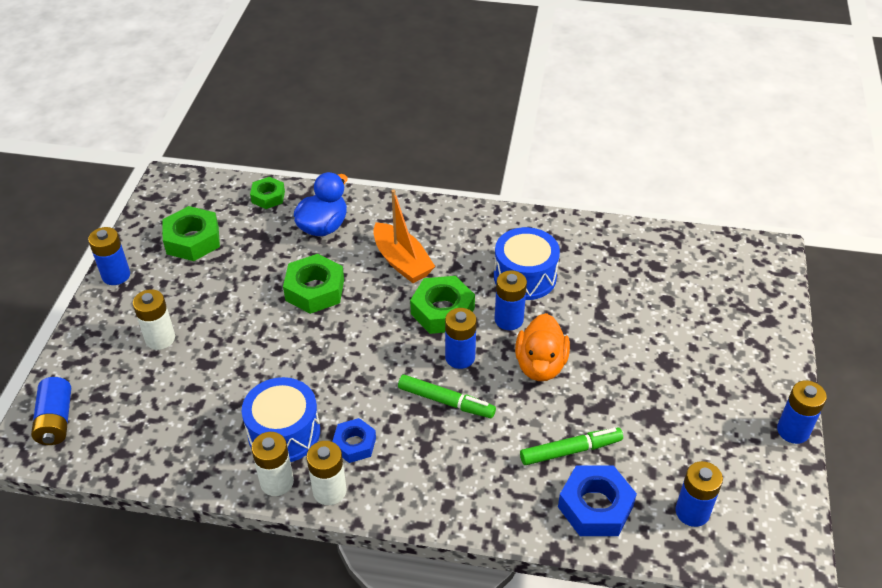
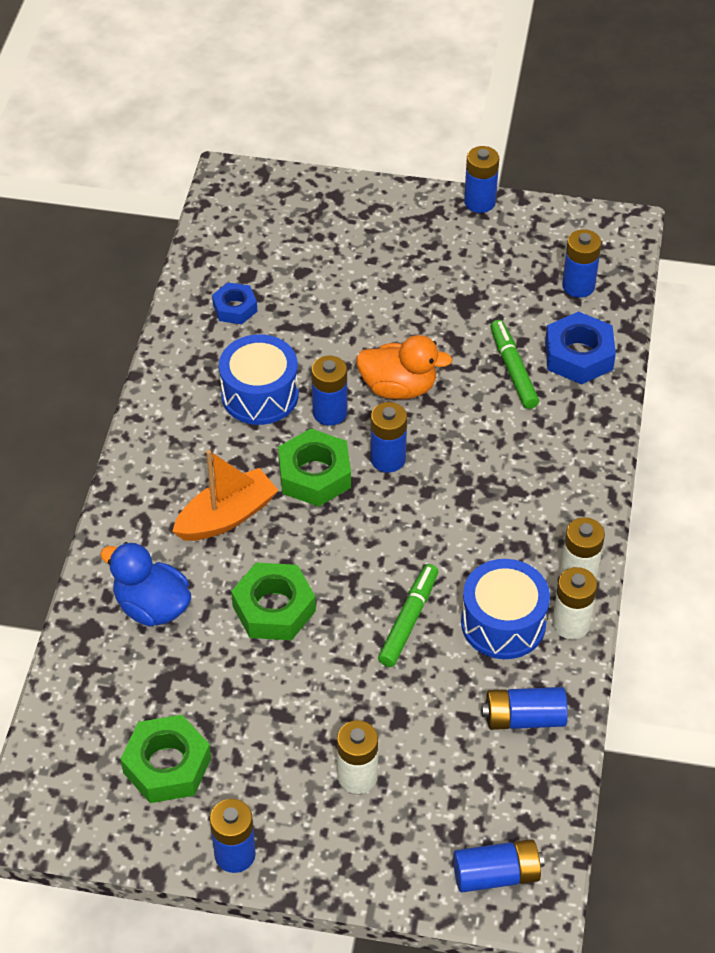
camera: 90 degrees left, 5 degrees up
(189, 443) = (524, 718): none -> blue battery
(268, 197) = (81, 679): green nut -> none
(354, 444) = (515, 554): blue nut -> blue nut (235, 308)
(446, 401) = (453, 472): green marker -> green marker (409, 620)

